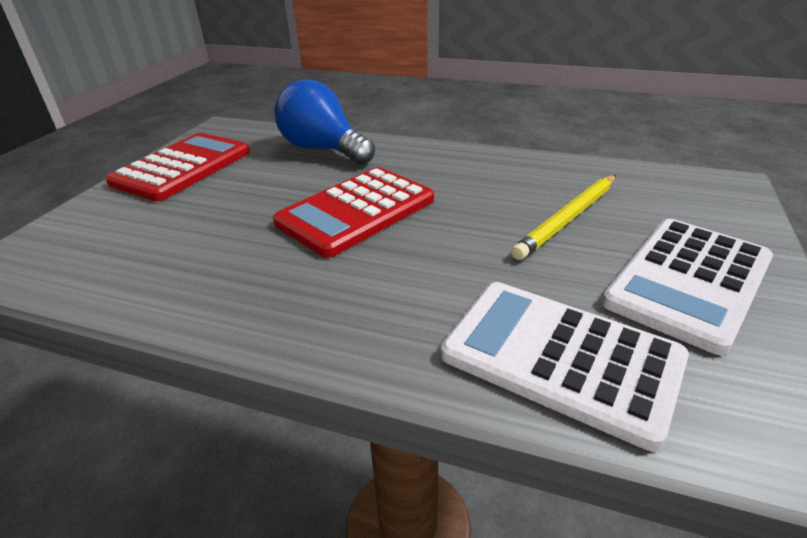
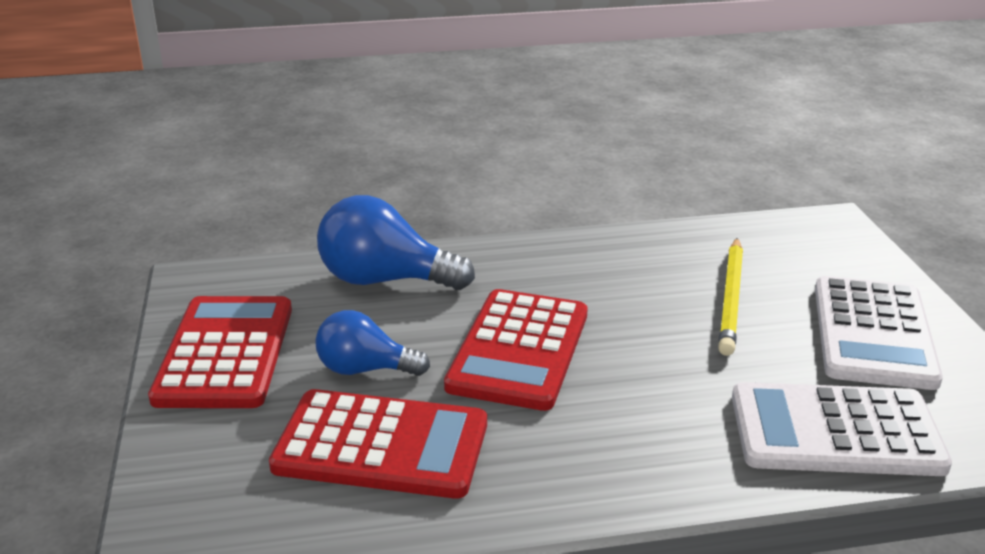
camera: 30 degrees left, 5 degrees down
(191, 245) = (381, 445): none -> red calculator
(244, 196) = (365, 369): none -> blue light bulb

